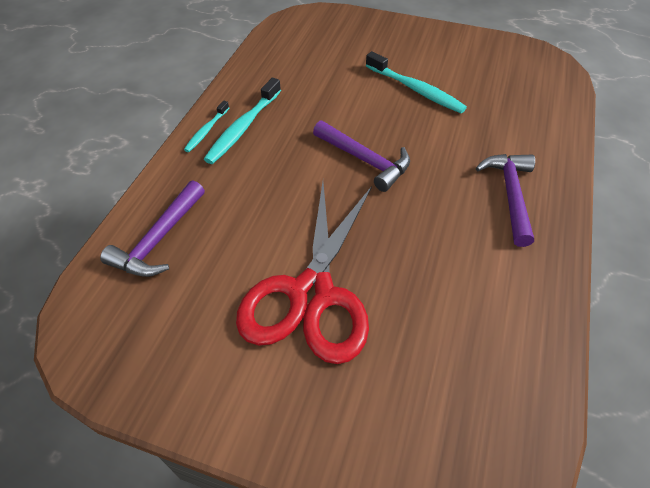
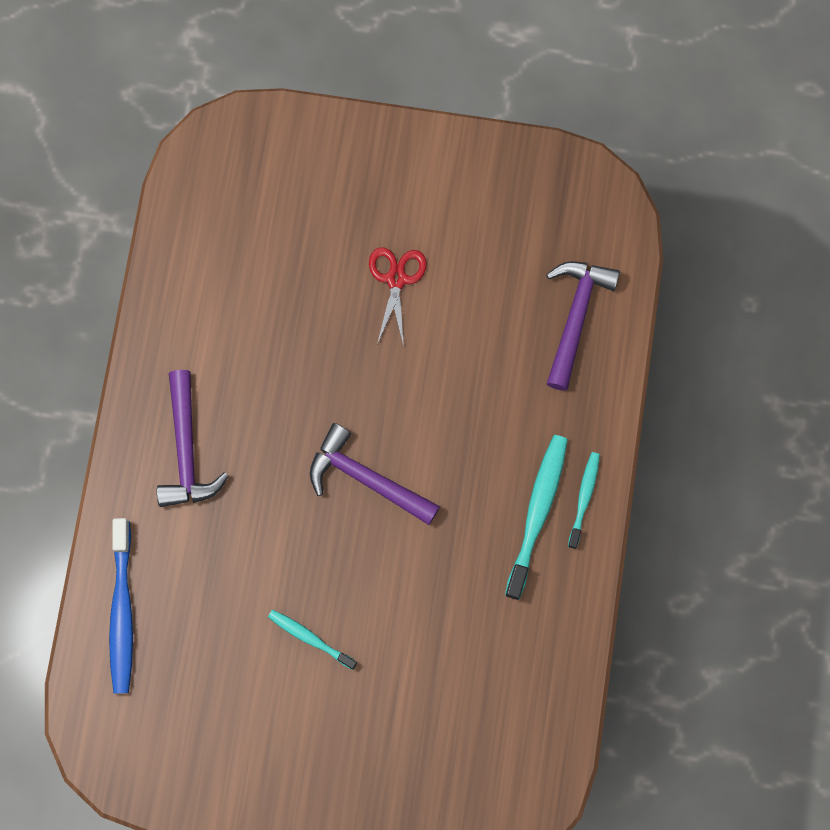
camera: 170 degrees right, 25 degrees up
(311, 294) = (396, 279): red scissors -> red scissors, size x0.45
(415, 89) = (310, 638): turquoise toothbrush -> turquoise toothbrush, size x0.58
(548, 115) = (122, 611): none -> blue toothbrush

